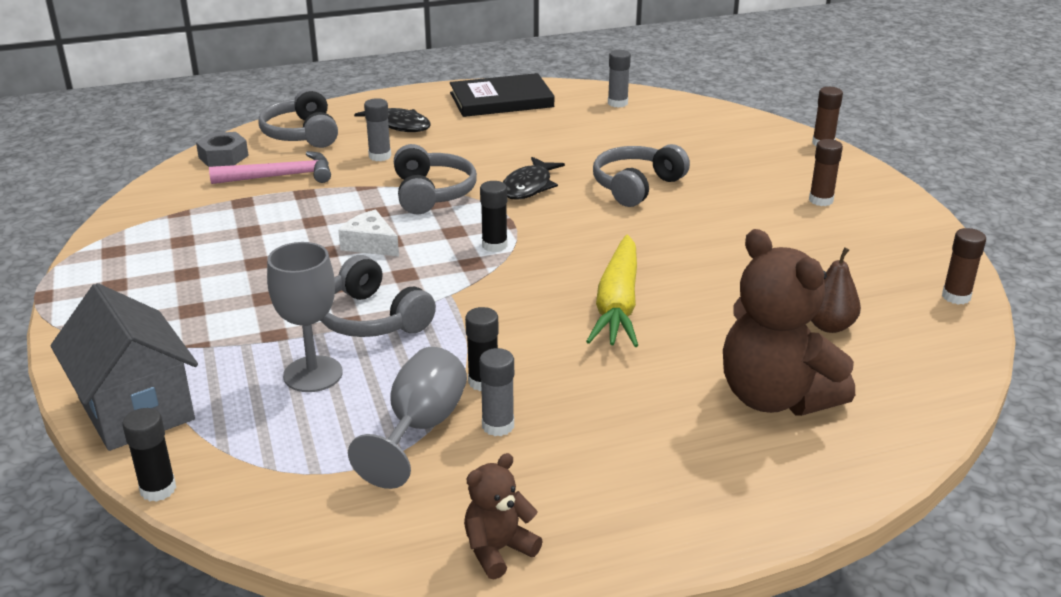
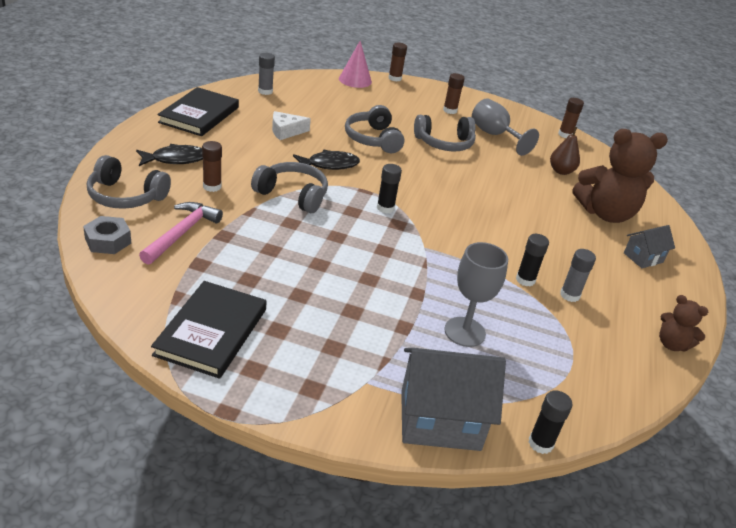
camera: 60 degrees left, 5 degrees up
(147, 247) = (211, 332): none -> black book
(370, 244) = (330, 244): white cheese -> white cheese (286, 131)
(371, 319) = (423, 284): grey headphones -> grey headphones (444, 143)
(380, 156) = (212, 186): grey glue stick -> brown glue stick
(420, 428) = (552, 320): grey goblet -> grey goblet (494, 135)
(498, 550) = (672, 344): brown teddy bear -> brown teddy bear turned 45 degrees counterclockwise
(529, 187) = (329, 165): black fish -> black fish turned 75 degrees counterclockwise
(617, 305) = (489, 207): yellow carrot -> none
(703, 465) = (643, 258): none -> grey house
(759, 127) = (355, 80): none -> pink cone

